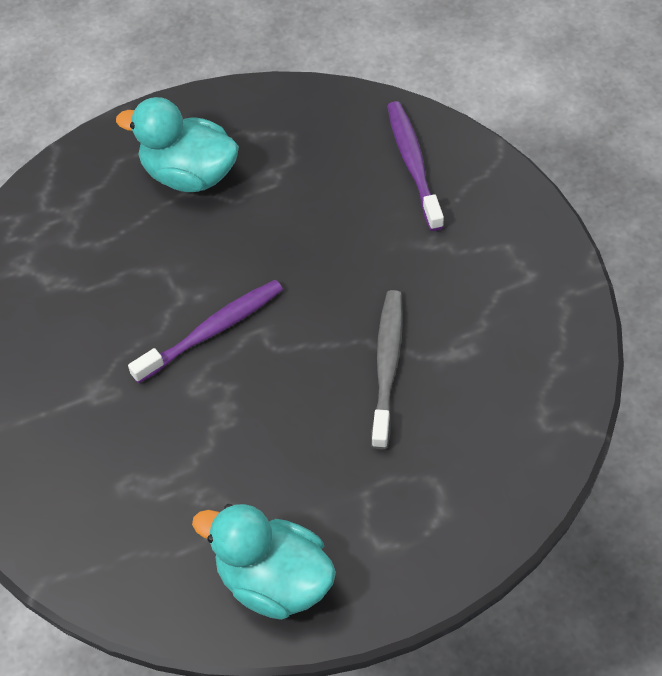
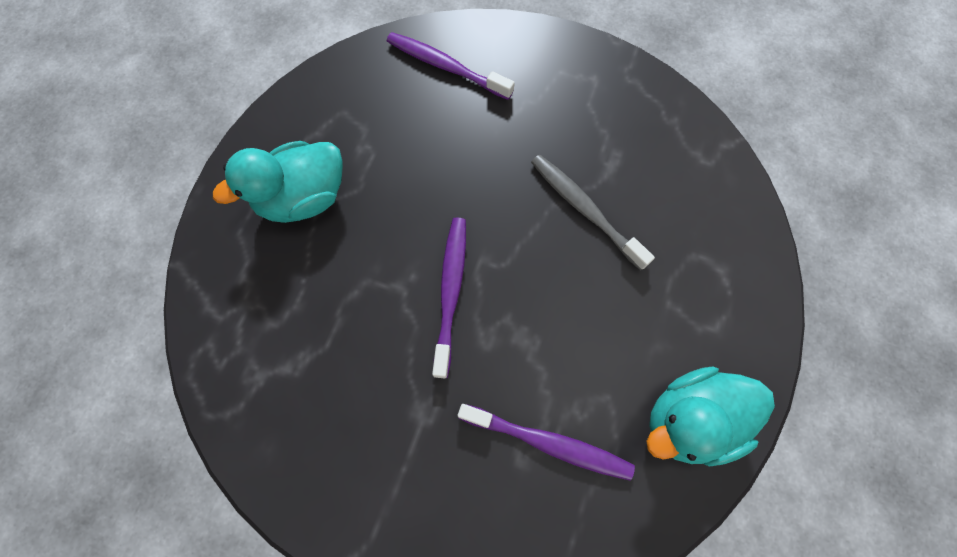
camera: 50 degrees left, 15 degrees up
(154, 493) = (548, 442): none -> purple toothbrush

